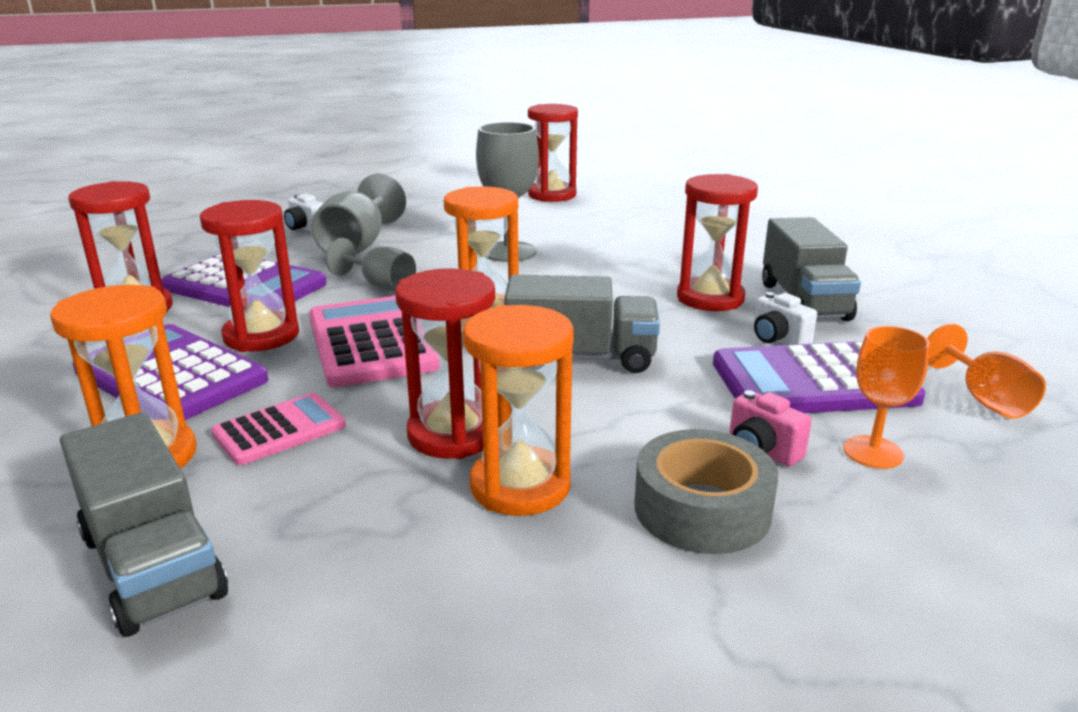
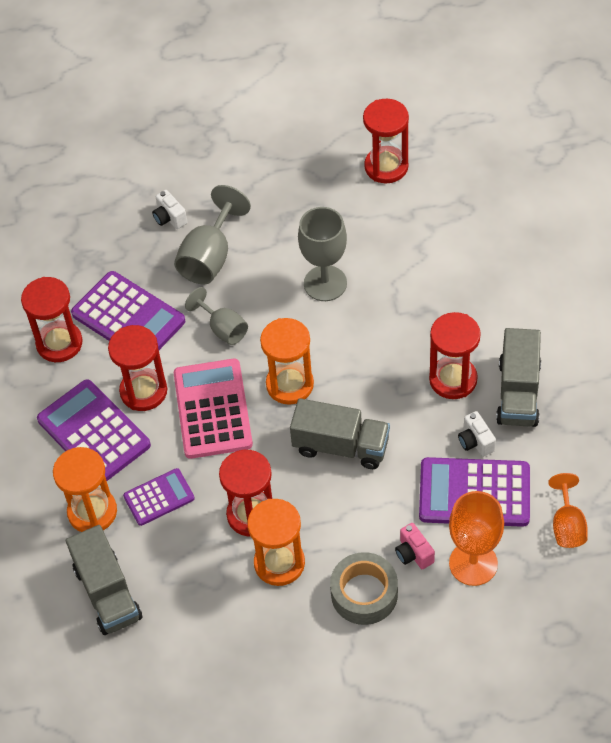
camera: 15 degrees right, 30 degrees up
(279, 430) = (159, 497): pink calculator -> purple calculator
(873, 452) = (473, 563): orange goblet -> orange goblet, size x1.56

